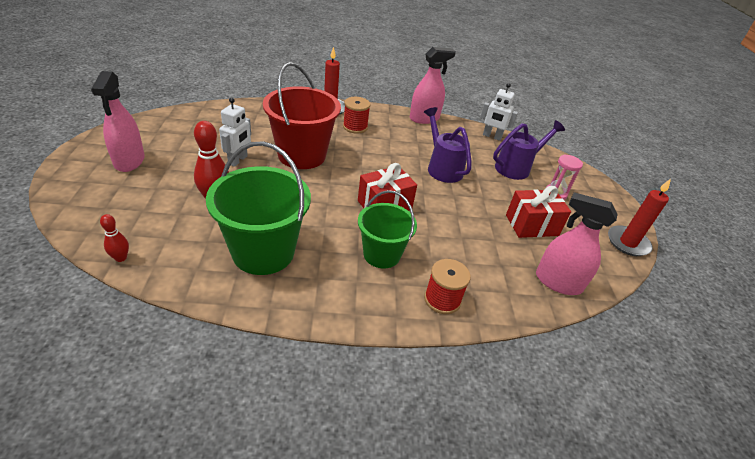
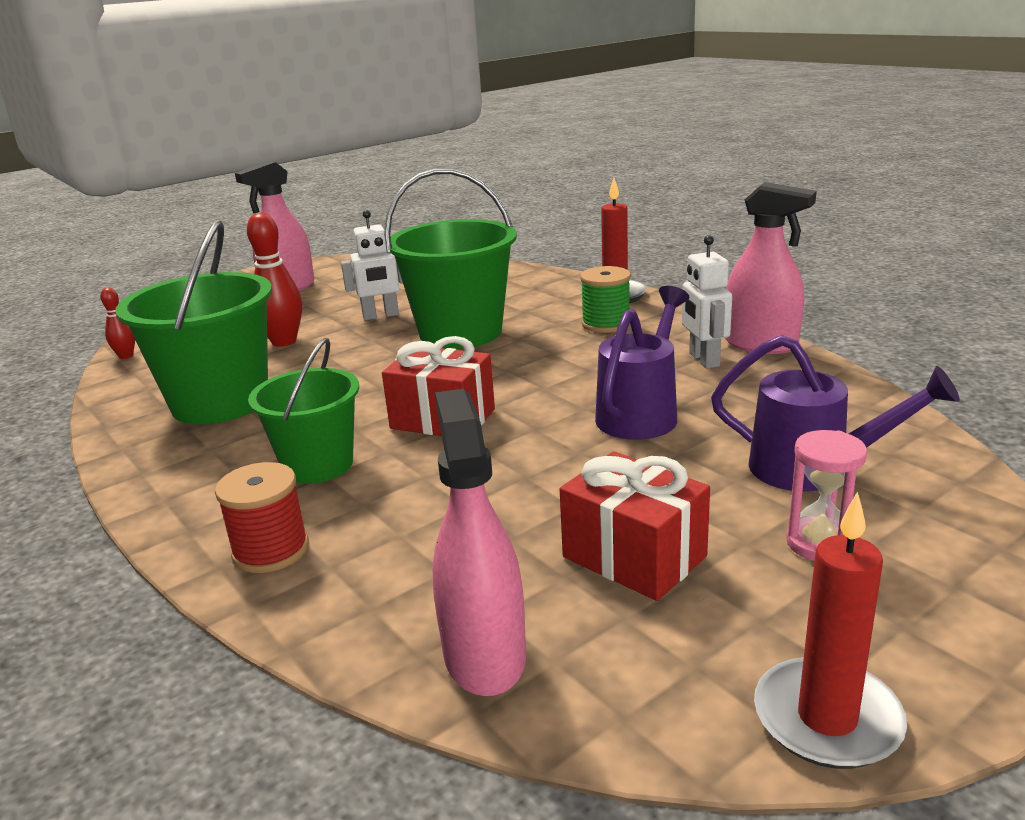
camera: 60 degrees right, 15 degrees down
(302, 155) = (460, 332): red bucket -> green bucket
(355, 127) = (606, 324): red spool -> green spool
(492, 136) = (864, 408): white robot -> white robot (703, 360)

